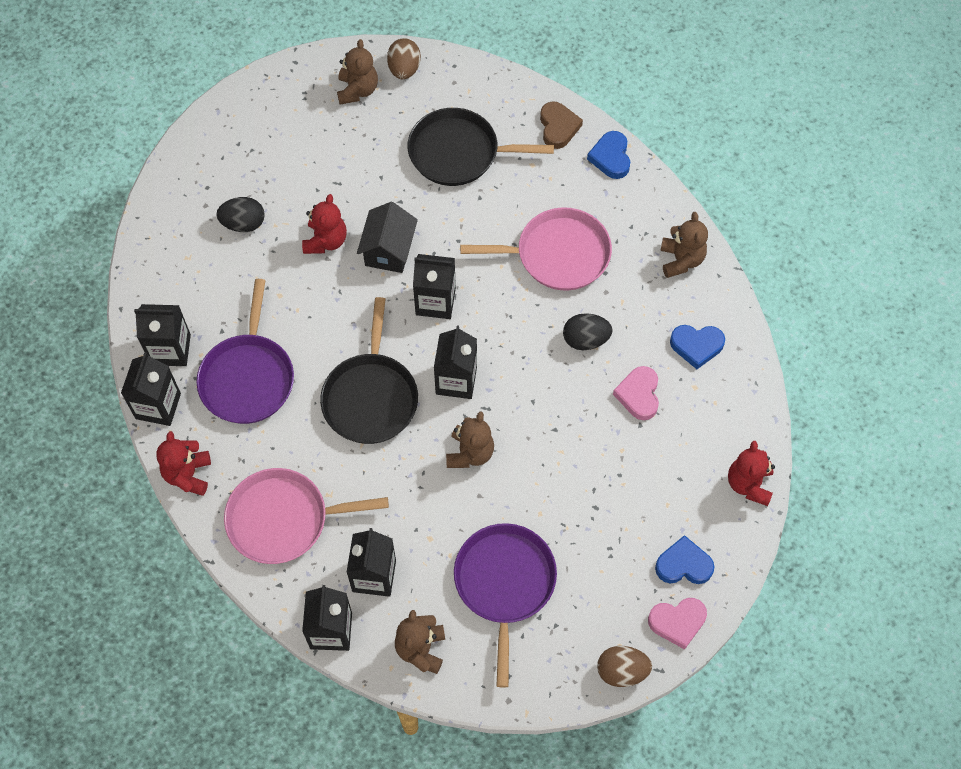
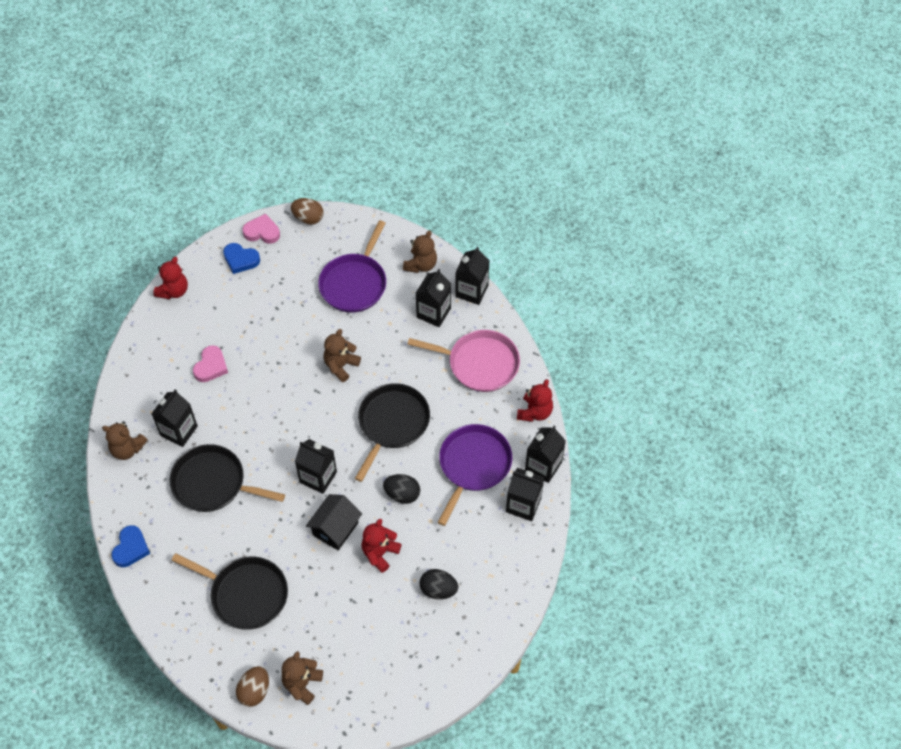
camera: 160 degrees left, 5 degrees down
(456, 380) = (328, 416): black carton -> black carton (179, 431)
(557, 254) = (213, 483): pink pan -> black pan
(558, 127) = (157, 589): brown heart -> none
(585, 340) = (226, 414): black egg -> black egg (402, 494)
(681, 260) = (127, 449): brown teddy bear -> brown teddy bear turned 90 degrees counterclockwise
(696, 346) = (153, 385): blue heart -> none

